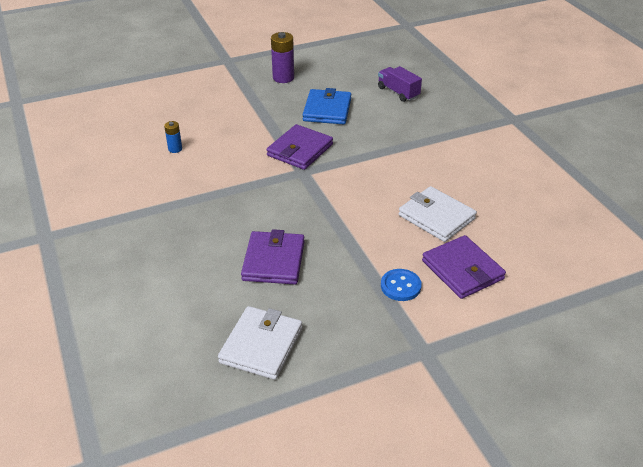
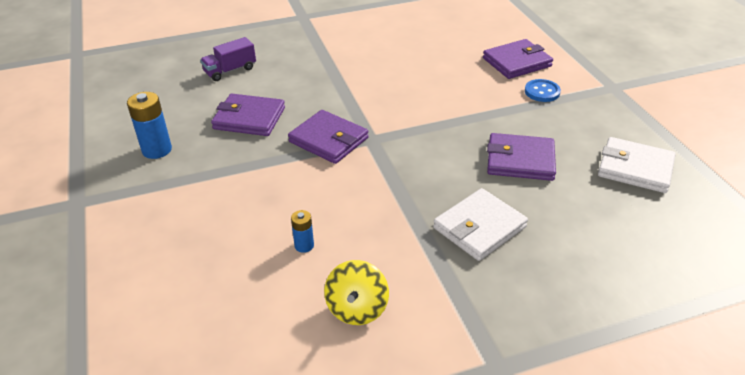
camera: 85 degrees left, 0 degrees up
(112, 175) = (357, 308): none -> yellow spinning top
(283, 78) = (157, 150): purple battery -> blue battery
(327, 110) = (249, 118): blue wallet -> purple wallet
(436, 217) = (448, 67): white wallet -> white wallet (479, 227)

